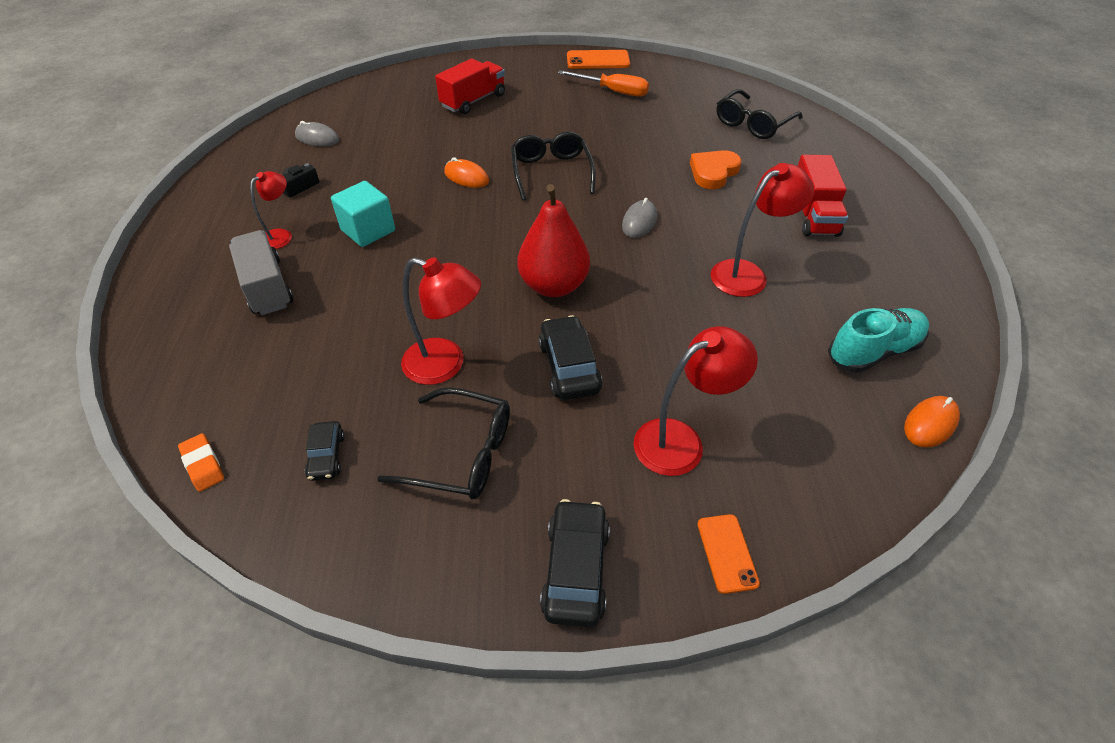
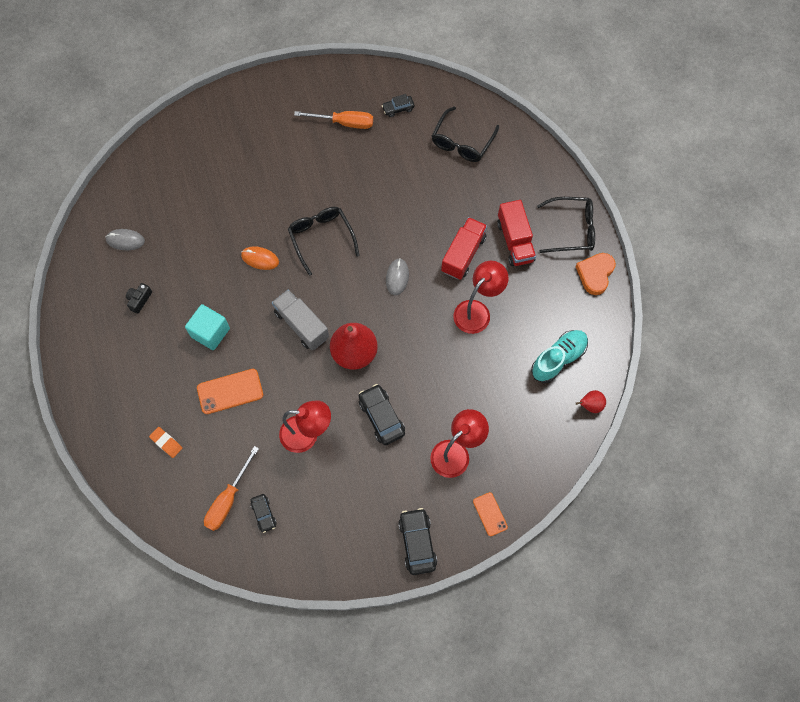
camera: 15 degrees left, 20 degrees up
(203, 465) = (197, 537): orange eraser -> orange eraser (166, 443)
(267, 287) = (166, 401): grey truck -> grey truck (301, 325)
(281, 235) = (151, 353): red lamp -> none
(282, 422) = (228, 499): none -> orange screwdriver
(461, 453) = (337, 493): black glasses -> black glasses (571, 229)
(473, 101) = (233, 162): red truck -> red truck (463, 254)
(598, 60) = (320, 79): orange phone -> orange phone (230, 391)
(680, 90) = (398, 109): none -> black car
(713, 172) = (440, 210): orange heart -> orange heart (595, 274)
(930, 423) = (590, 405): orange mouse -> red pear

